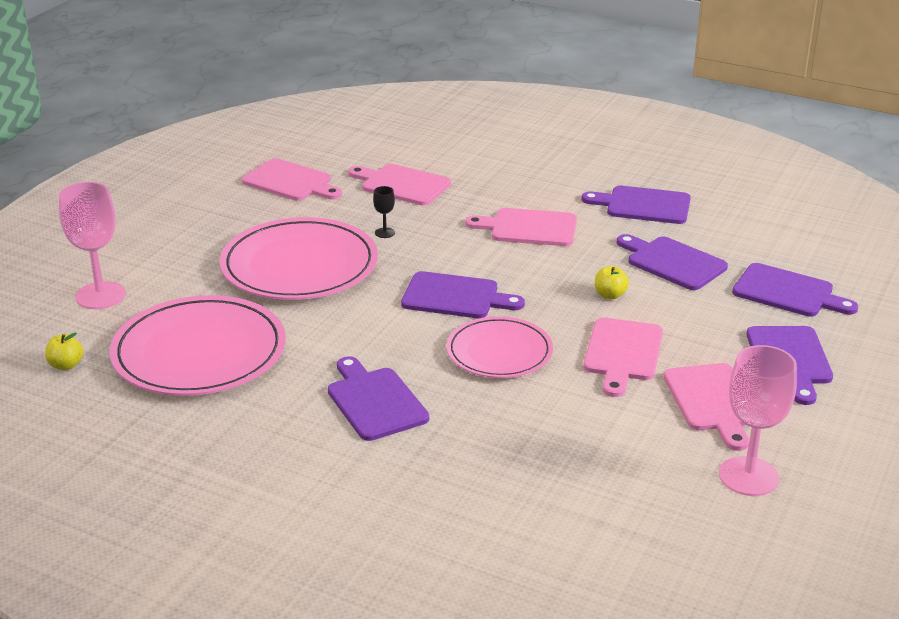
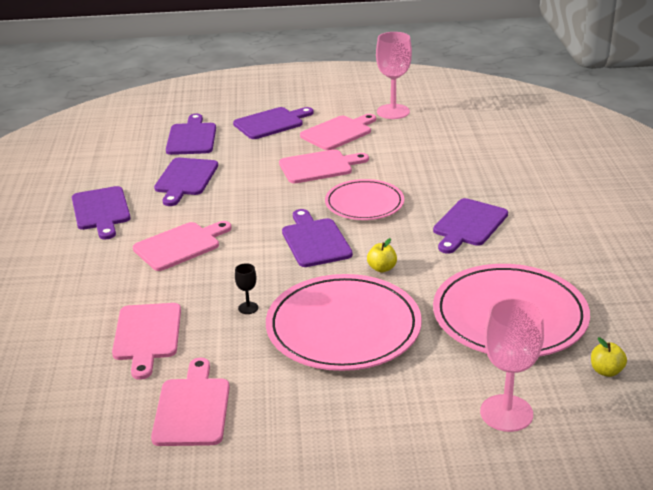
camera: 120 degrees left, 0 degrees up
(529, 228) = (180, 245): pink cutting board -> pink cutting board turned 105 degrees counterclockwise
(610, 295) = (252, 188): yellow apple -> yellow apple (382, 268)

